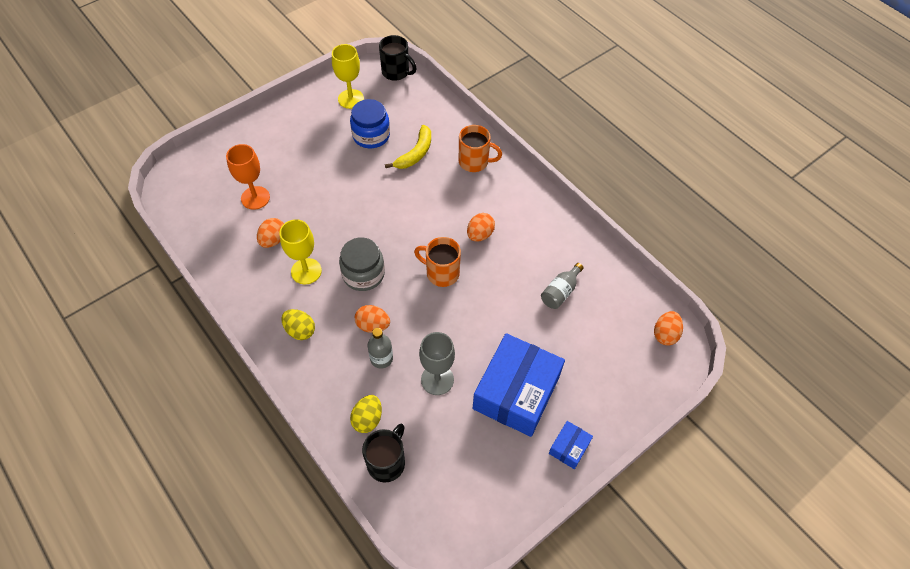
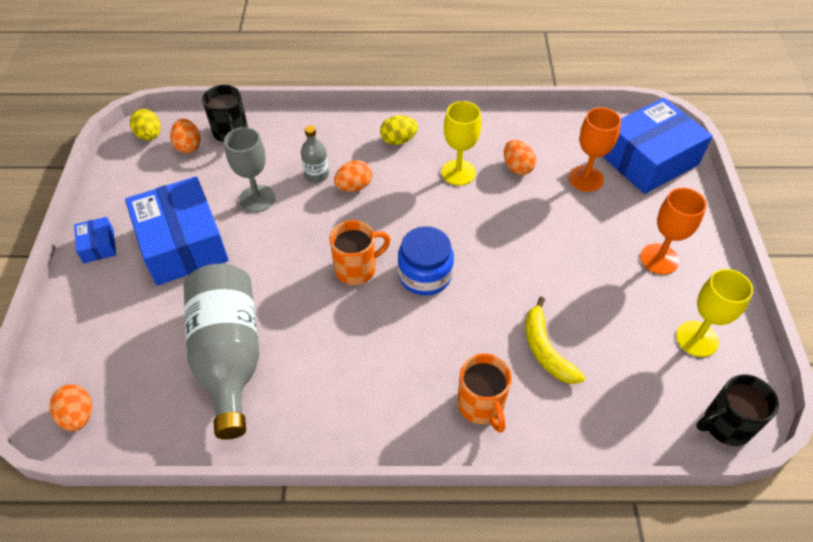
camera: 130 degrees right, 5 degrees down
(208, 174) = (648, 159): none -> blue box
(302, 134) = (659, 259): none -> orange goblet
(363, 274) = (415, 209): grey jar -> none
(367, 419) = (275, 140): yellow egg -> yellow egg (149, 136)
(371, 135) = (611, 322): blue jar -> blue jar (425, 275)
(474, 162) = (481, 405): orange mug -> orange mug turned 75 degrees counterclockwise
(480, 234) = (370, 334): orange egg -> orange egg (188, 146)
(560, 292) = (229, 356): grey bottle -> grey bottle, size x2.25

